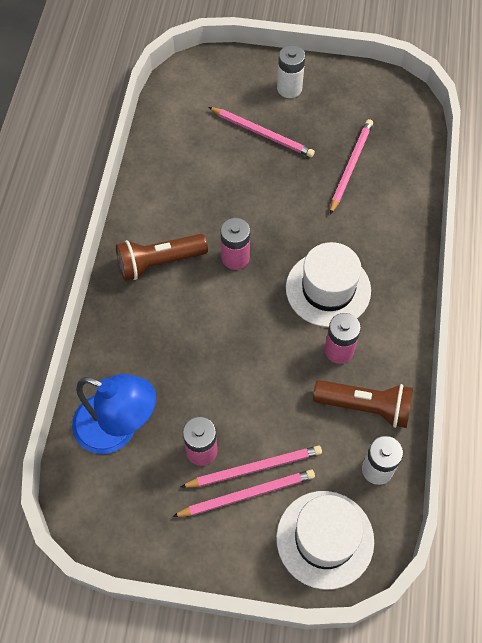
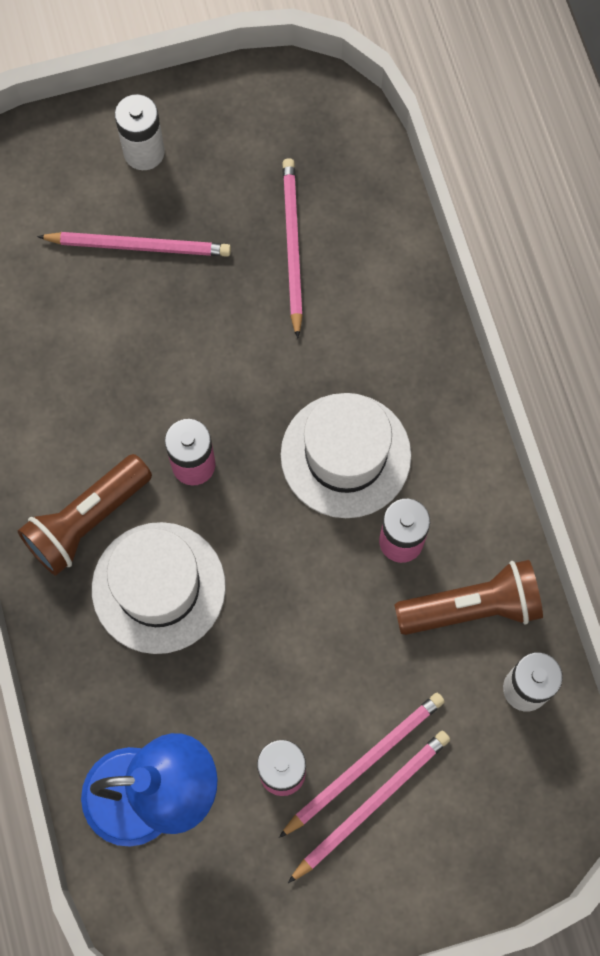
camera: 25 degrees left, 10 degrees up
(325, 539) = (499, 816): white hat -> white hat (158, 587)

